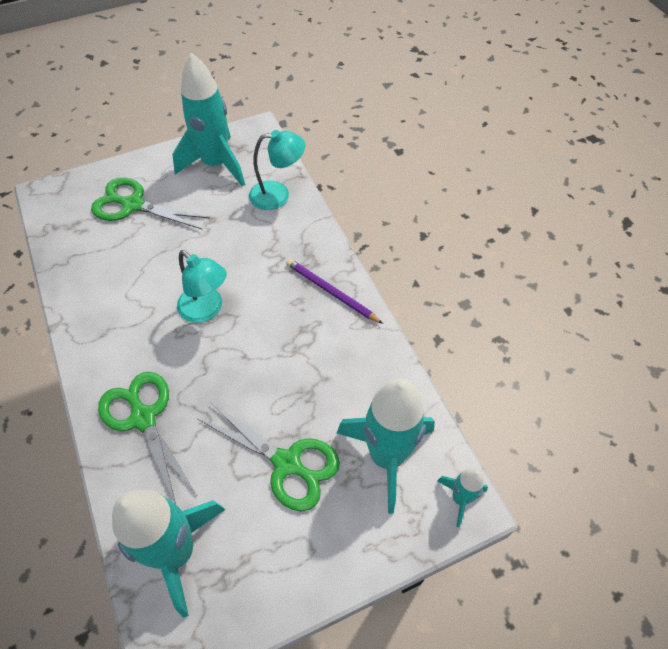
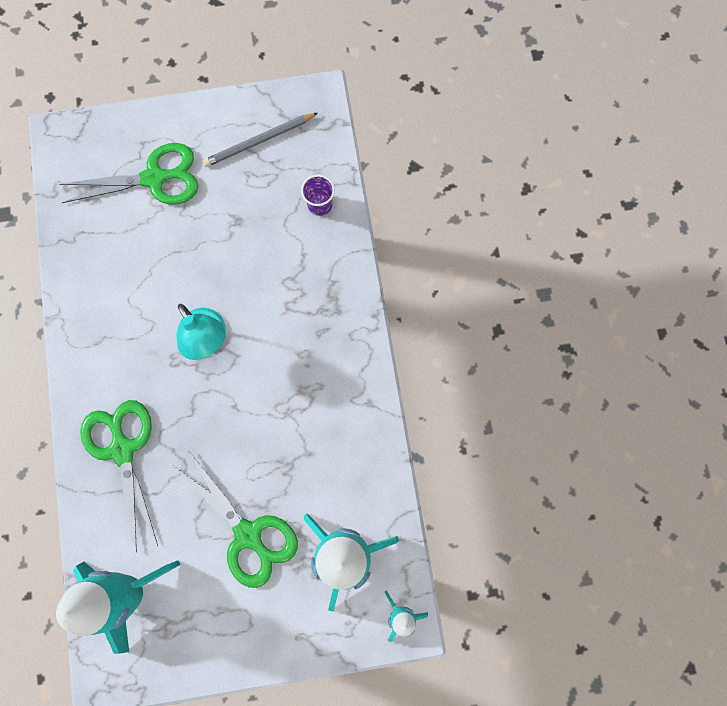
camera: 15 degrees right, 20 degrees up
(133, 205) = (155, 178): green scissors -> green scissors turned 135 degrees clockwise
(215, 164) = (259, 141): turquoise rocket -> grey pencil
(278, 195) = (319, 204): turquoise lamp -> purple cup
(331, 292) = (343, 352): purple pencil -> none

